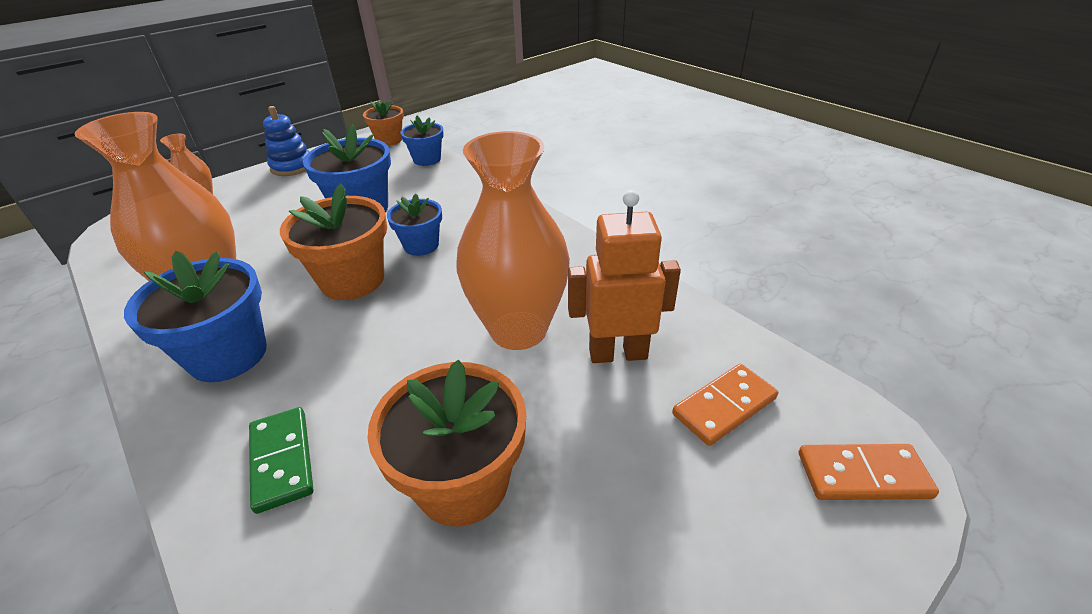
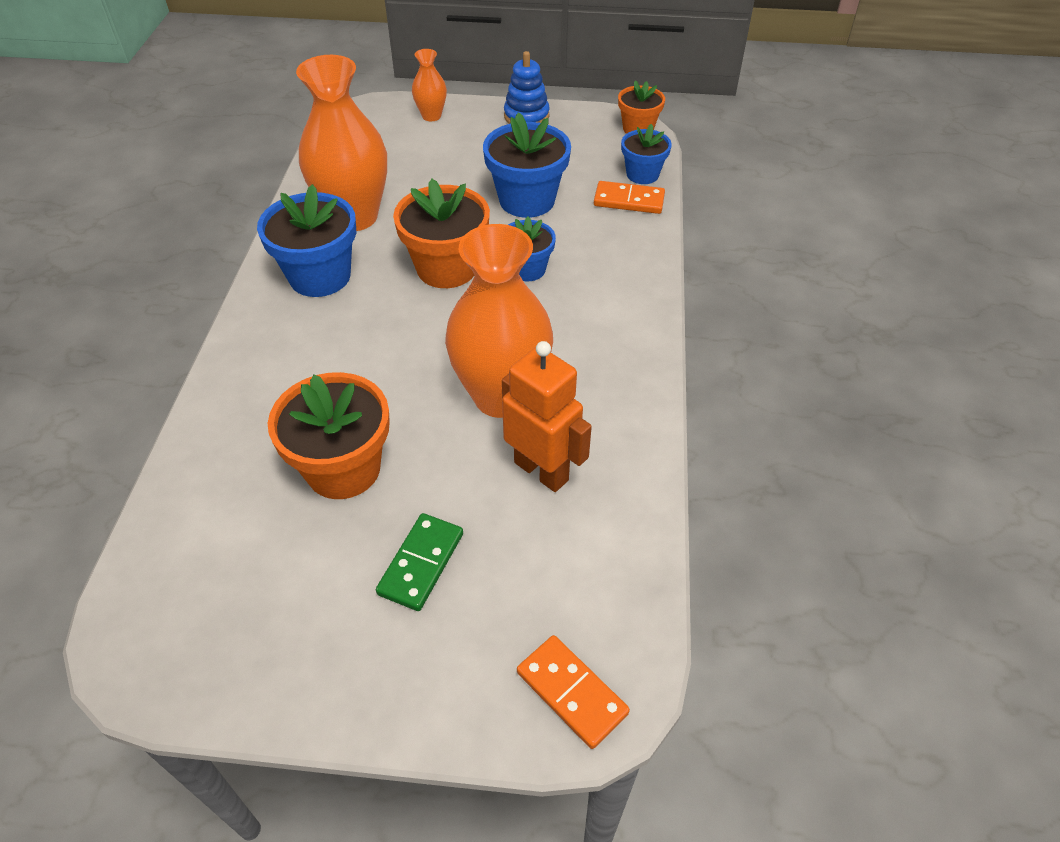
camera: 45 degrees right, 10 degrees up
(282, 460) = (277, 374): green domino -> green domino (421, 563)
(724, 406) = (555, 569): orange domino -> orange domino (629, 200)

